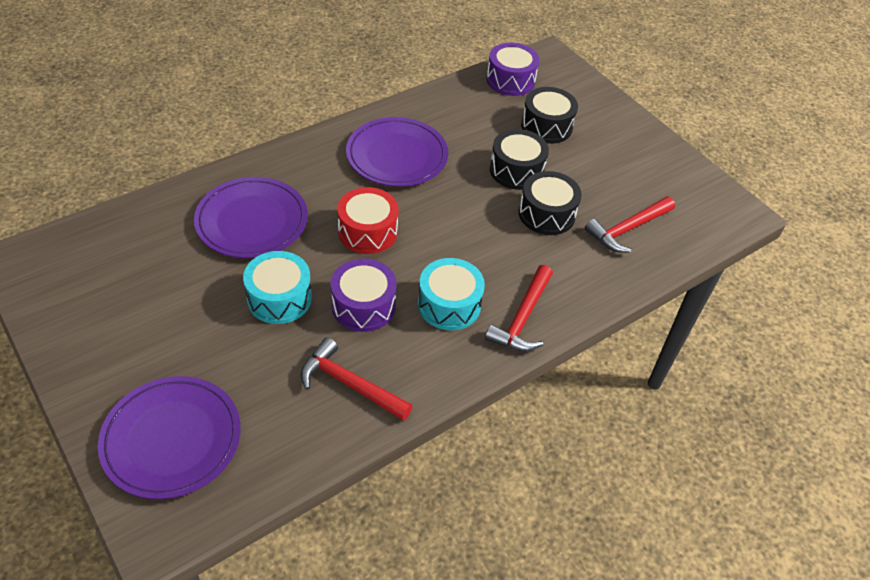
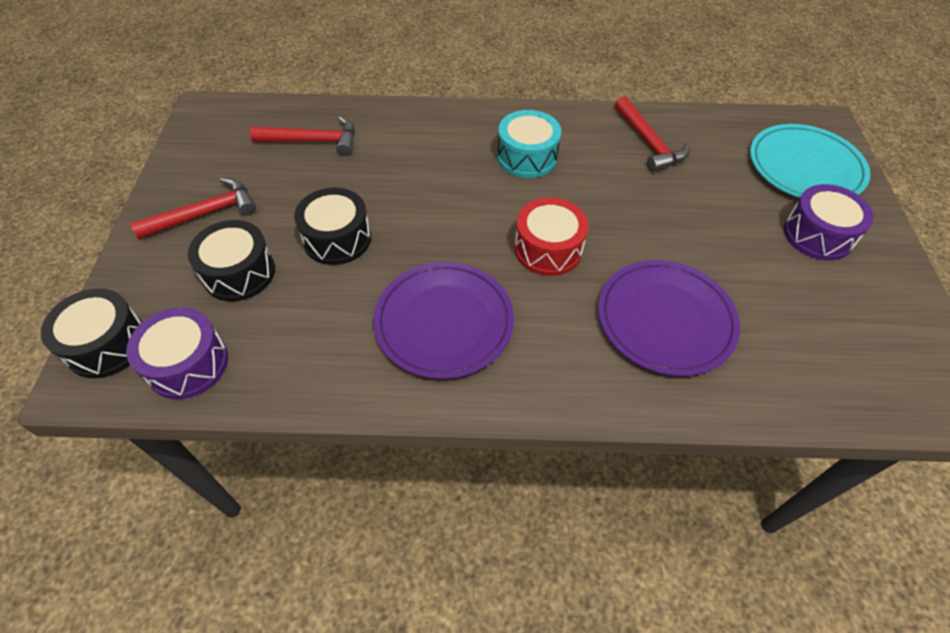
camera: 140 degrees left, 5 degrees up
(172, 439) = (805, 167): purple plate -> turquoise plate
(279, 298) = (673, 227): turquoise drum -> none
(363, 306) = (600, 188): purple drum -> purple drum (817, 235)
(522, 318) = (478, 124): red hammer -> red hammer (205, 213)
(546, 214) = (363, 185): black drum -> black drum (107, 344)

